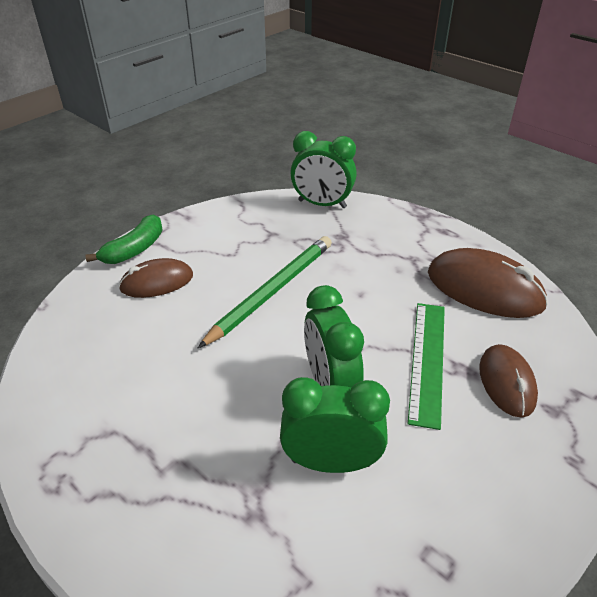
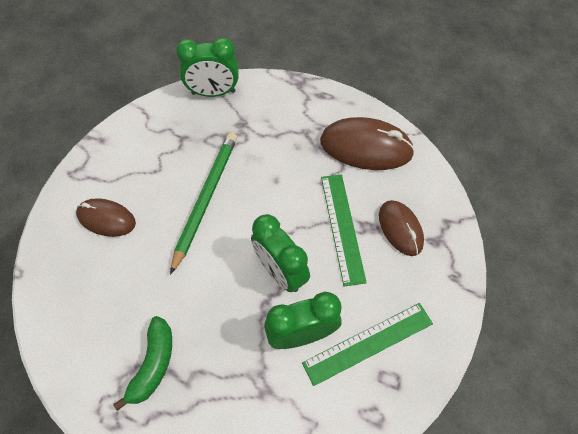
camera: 20 degrees left, 20 degrees up
(135, 249) = (70, 190): green banana -> green banana (153, 364)
(157, 282) = (106, 219): brown mouse -> brown mouse turned 60 degrees clockwise
(420, 503) = (368, 343): none -> green ruler

